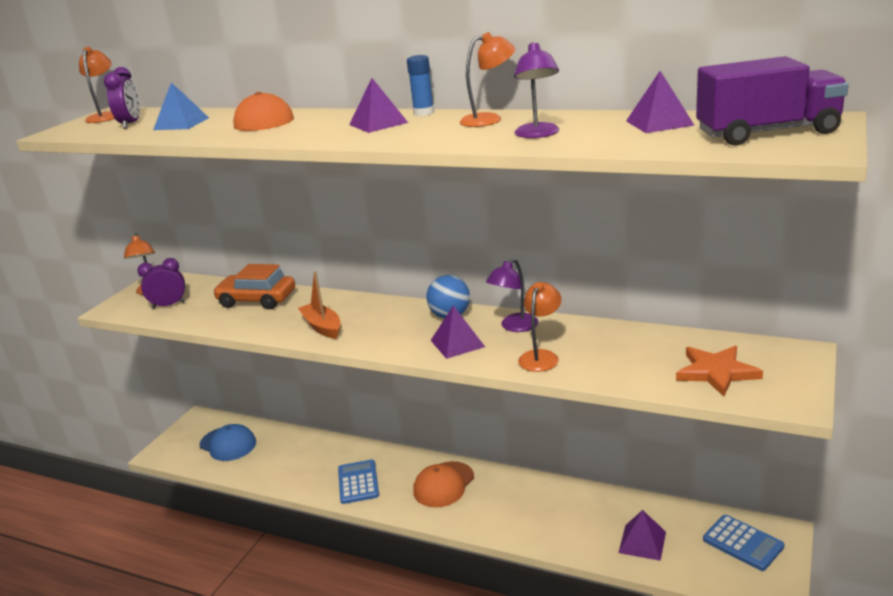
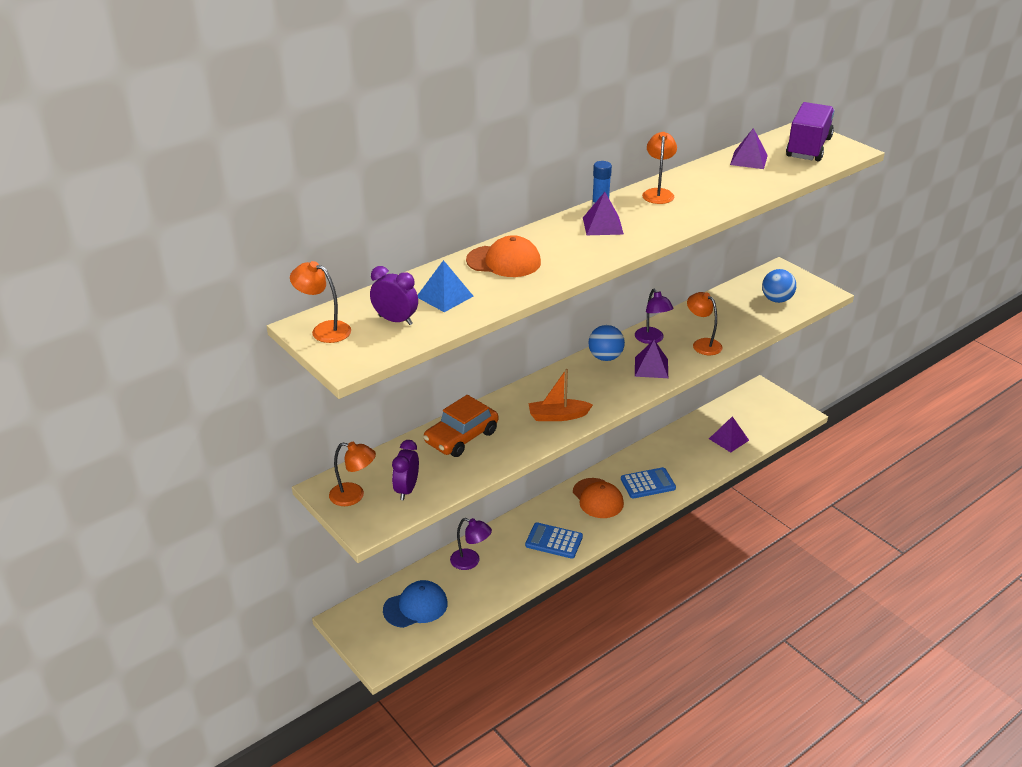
camera: 65 degrees left, 10 degrees up
(538, 134) = (720, 192): purple lamp -> purple lamp (470, 562)
(716, 372) = (776, 300): orange star -> blue ball
(743, 543) = (758, 405): blue calculator -> blue calculator (648, 484)

